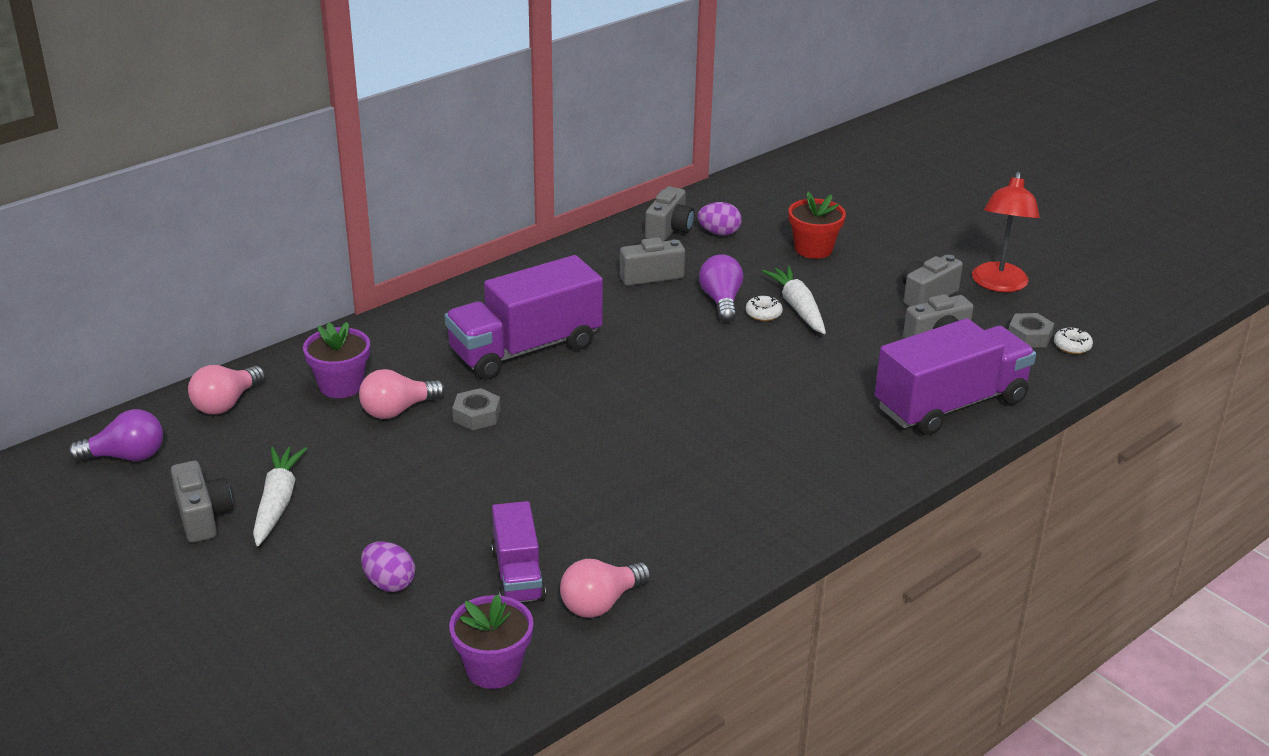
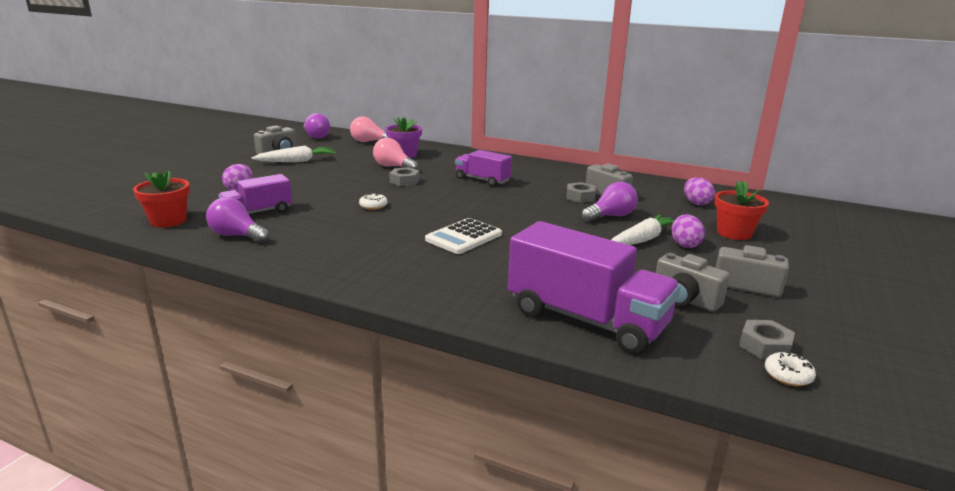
camera: 65 degrees right, 10 degrees down
(493, 668) = (168, 221): purple flower pot -> red flower pot
(525, 349) = (482, 180): purple truck -> purple truck, size x0.57
(601, 603) = (237, 236): pink light bulb -> purple light bulb
(646, 298) = (580, 197): none -> grey nut
(669, 230) = (673, 190): grey camera -> none
(720, 420) = (463, 237): none -> white calculator
(763, 313) = (616, 230): white donut -> white donut (373, 206)
(824, 288) = (684, 244): none -> purple egg
(998, 284) = (830, 317): red lamp -> none

